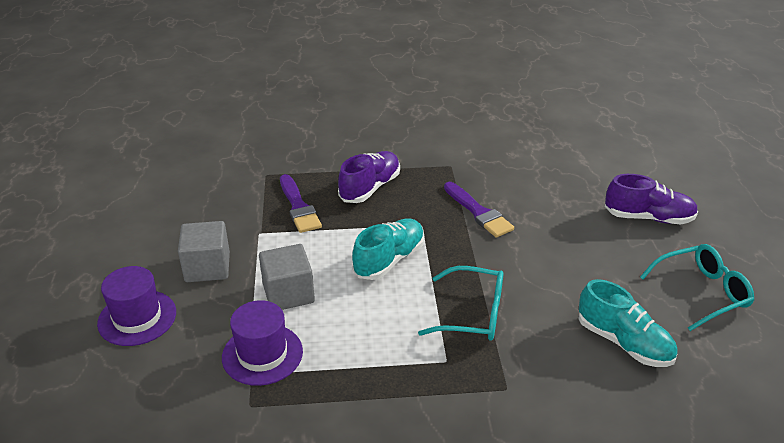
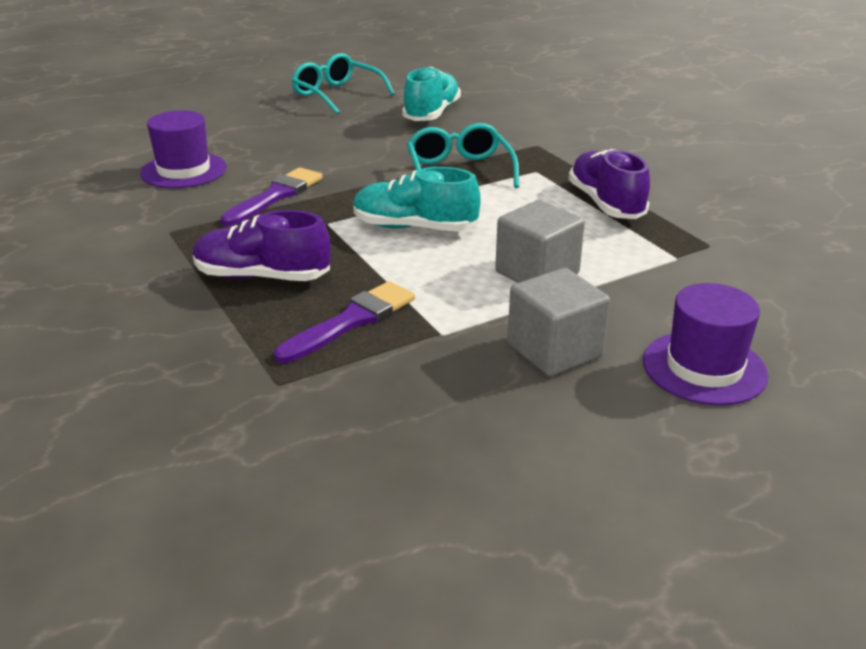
camera: 115 degrees left, 5 degrees down
(262, 354) = (643, 259): purple hat -> purple hat (184, 170)
(648, 217) = (229, 119): purple shoe -> purple shoe (606, 204)

